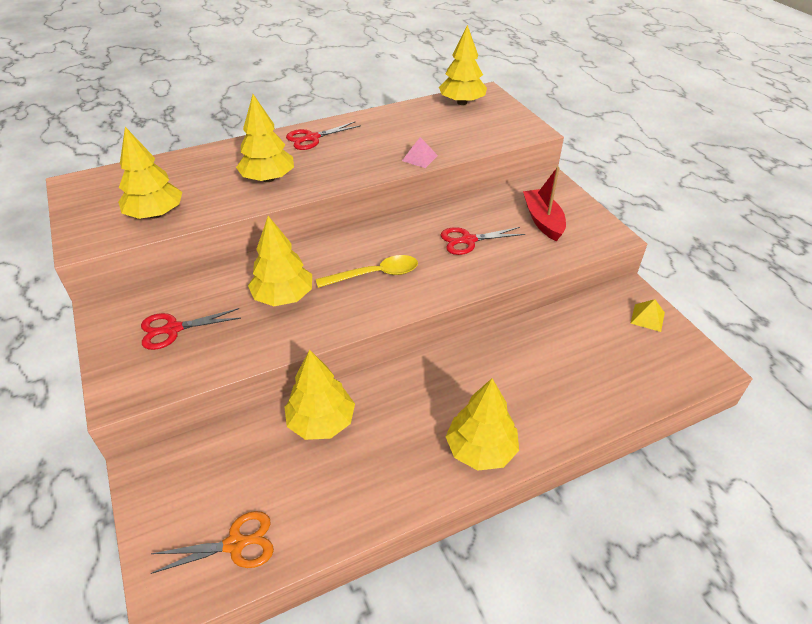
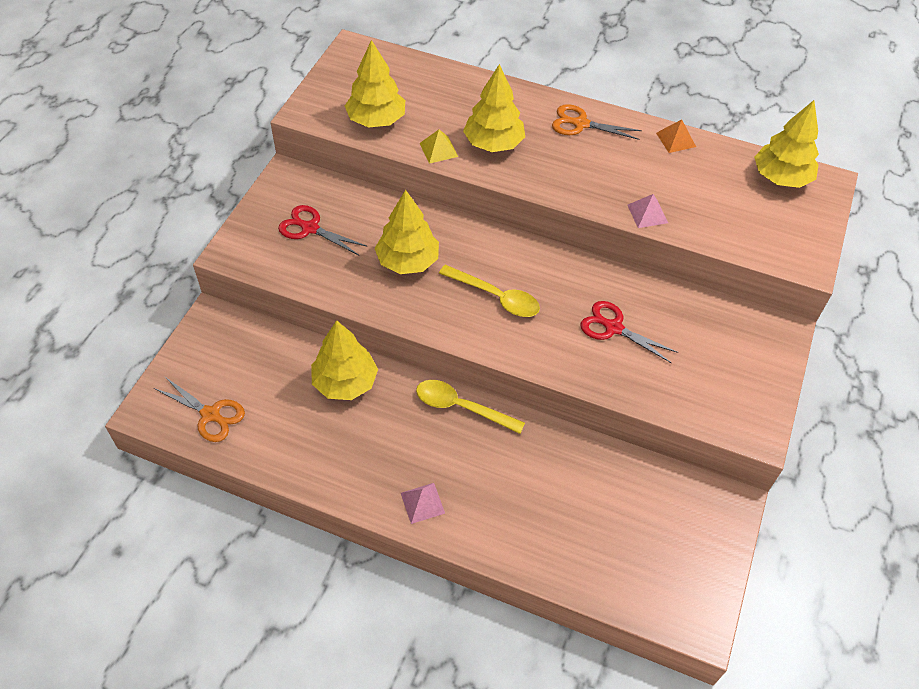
camera: 45 degrees right, 10 degrees up
(312, 138) = (580, 124): red scissors -> orange scissors
(381, 116) = (676, 139): none -> orange pyramid
(423, 369) = (461, 407): none -> yellow spoon
(481, 449) = (422, 503): yellow tree -> pink pyramid
(543, 221) = (711, 364): red boat -> none
(647, 317) = (710, 535): yellow pyramid -> yellow pyramid (438, 149)

